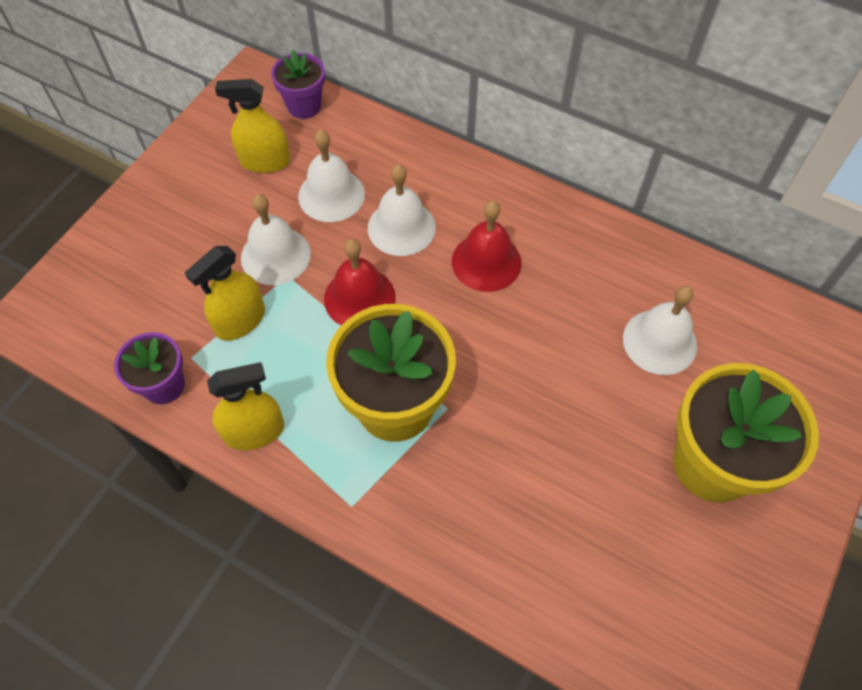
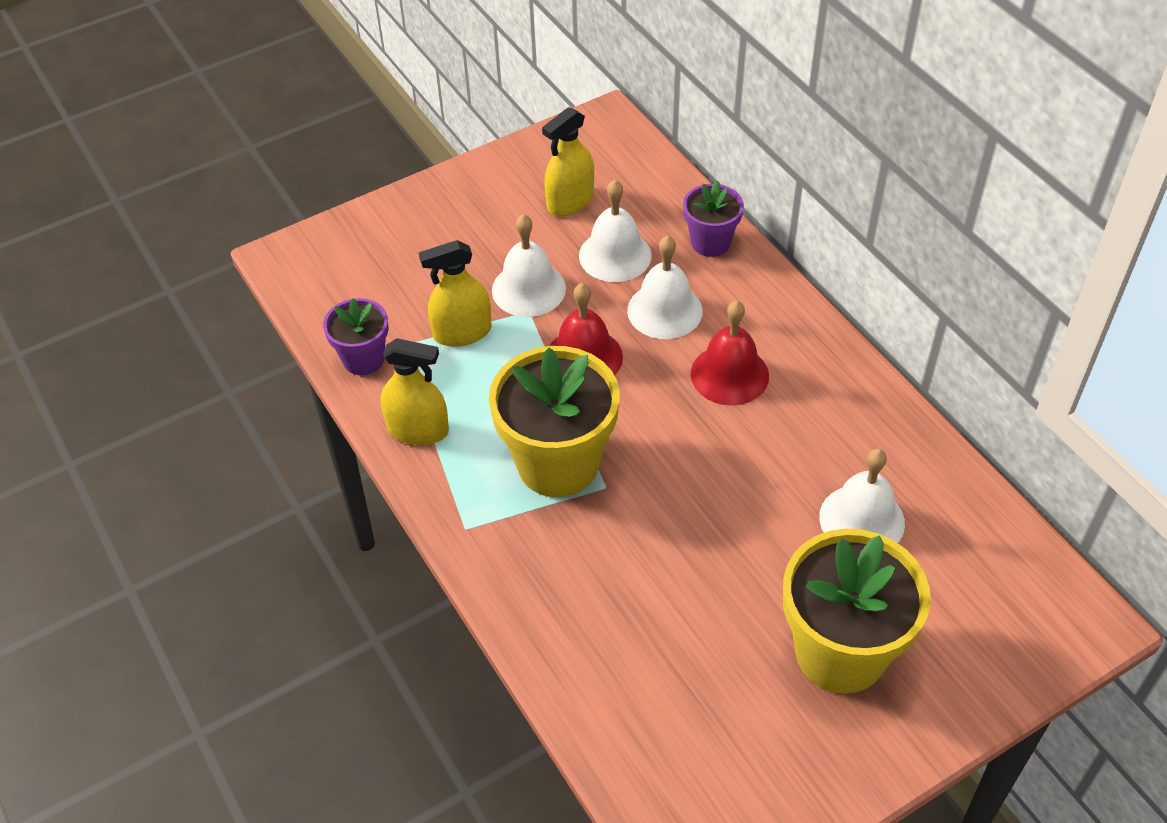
camera: 30 degrees right, 10 degrees down
(265, 161) = (570, 201): yellow spray bottle -> yellow spray bottle turned 75 degrees counterclockwise
(304, 106) = (639, 164): purple flower pot -> purple flower pot (710, 242)

